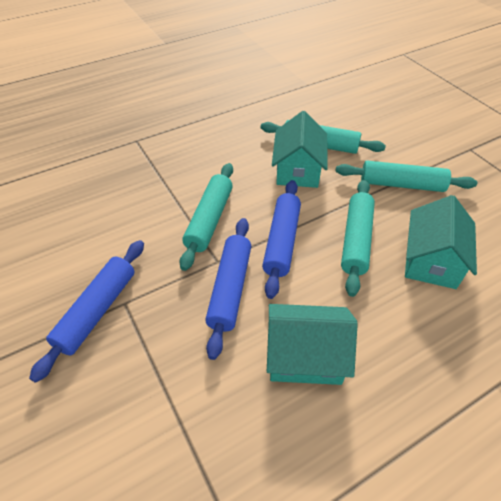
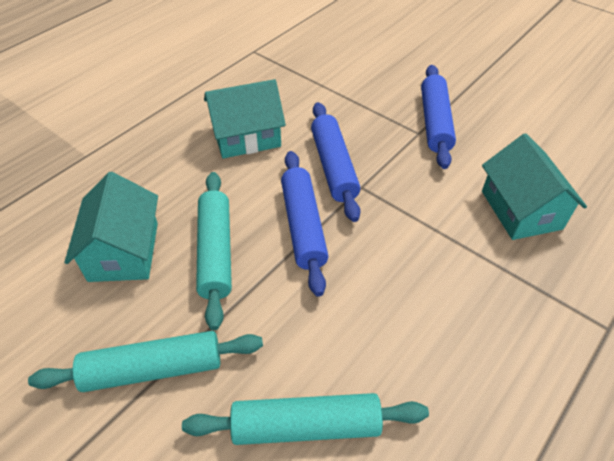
camera: 160 degrees right, 0 degrees up
(209, 220) = (399, 228): turquoise rolling pin -> none
(298, 170) = (324, 348): turquoise house -> turquoise house (521, 210)

